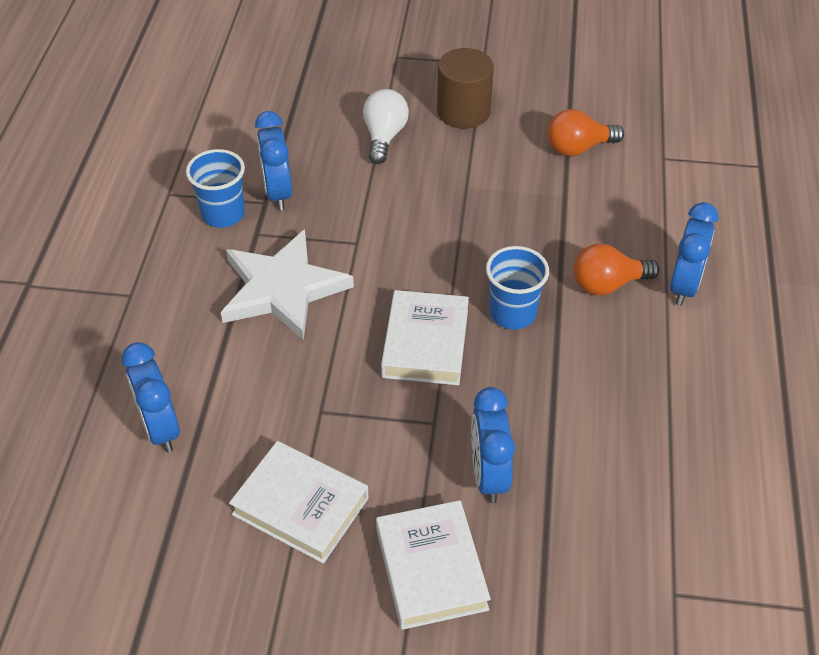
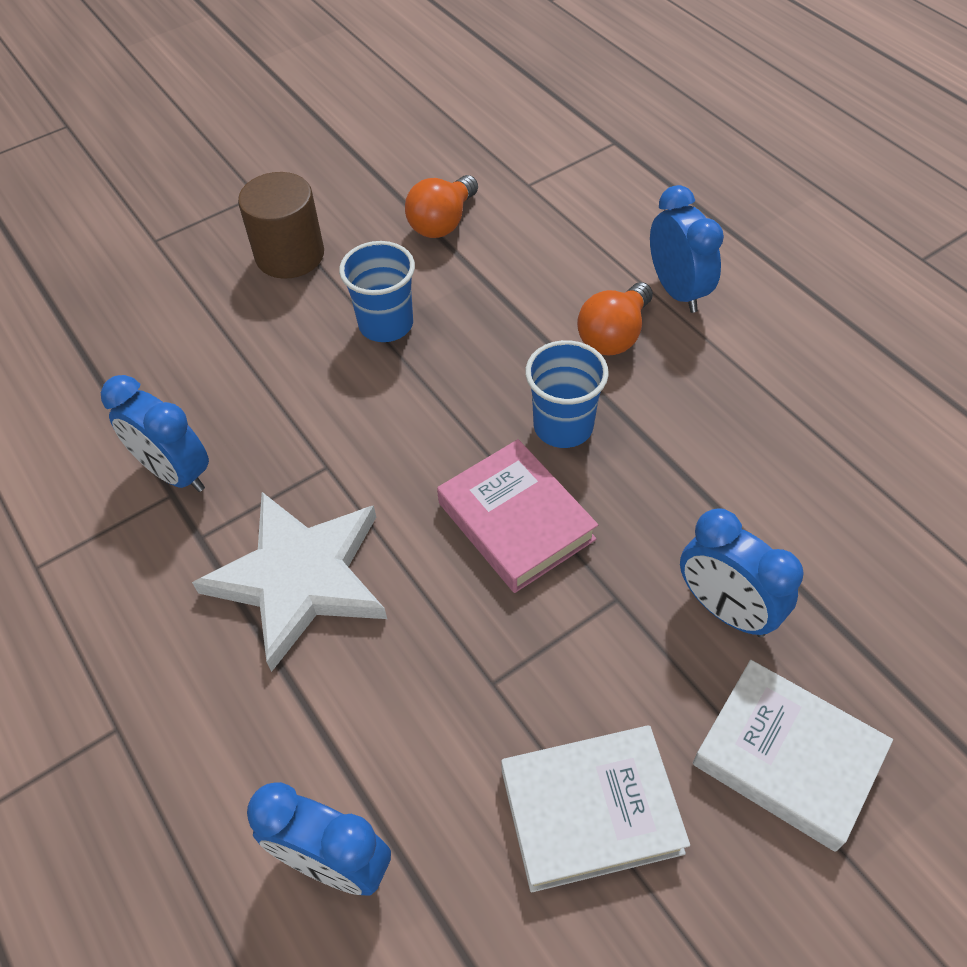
camera: 40 degrees left, 5 degrees up
(223, 214) = (134, 543): blue cup -> blue cup (386, 324)
(384, 137) = (233, 333): white light bulb -> none
(425, 343) = (516, 521): white book -> pink book

